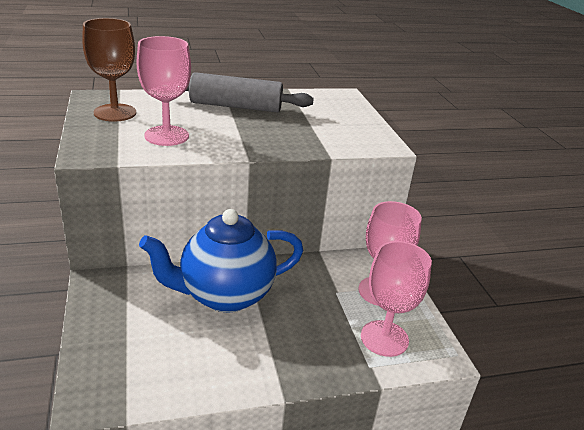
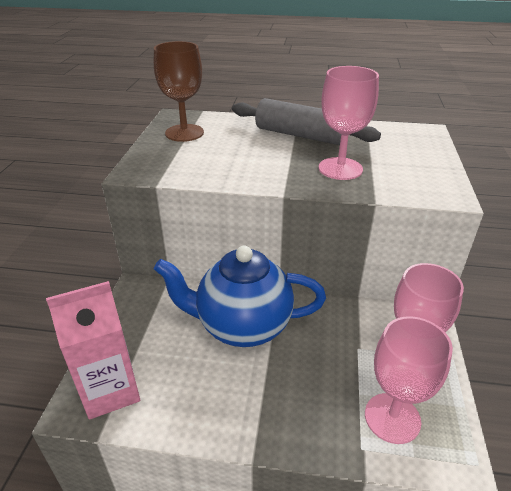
camera: 25 degrees right, 5 degrees up
(117, 378) = (110, 390): none -> pink carton
(166, 136) = (217, 160): pink goblet -> pink goblet (340, 169)

